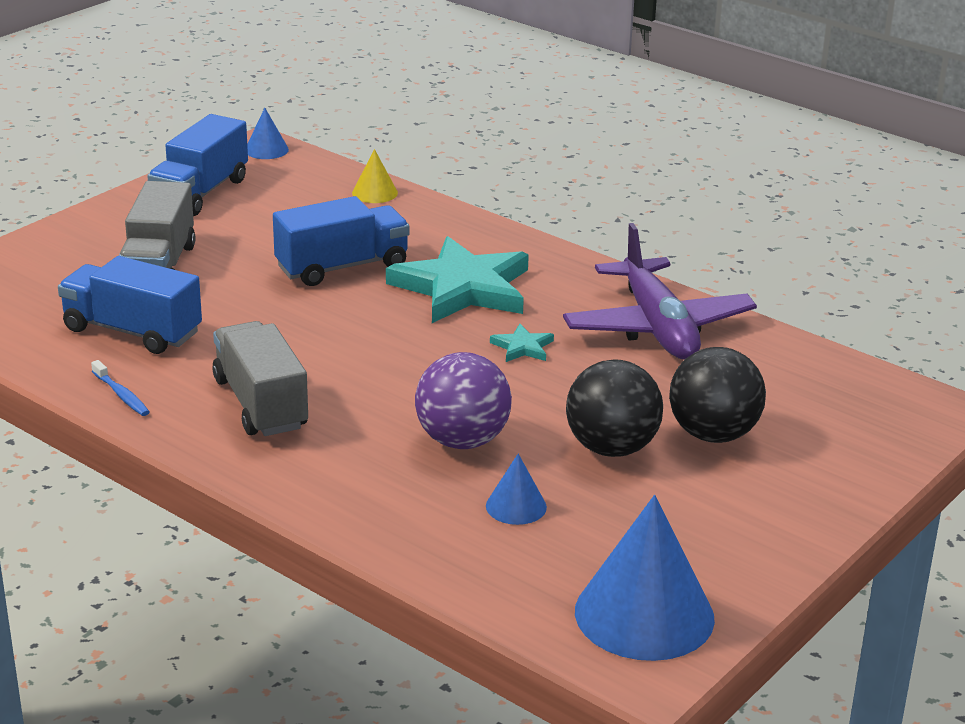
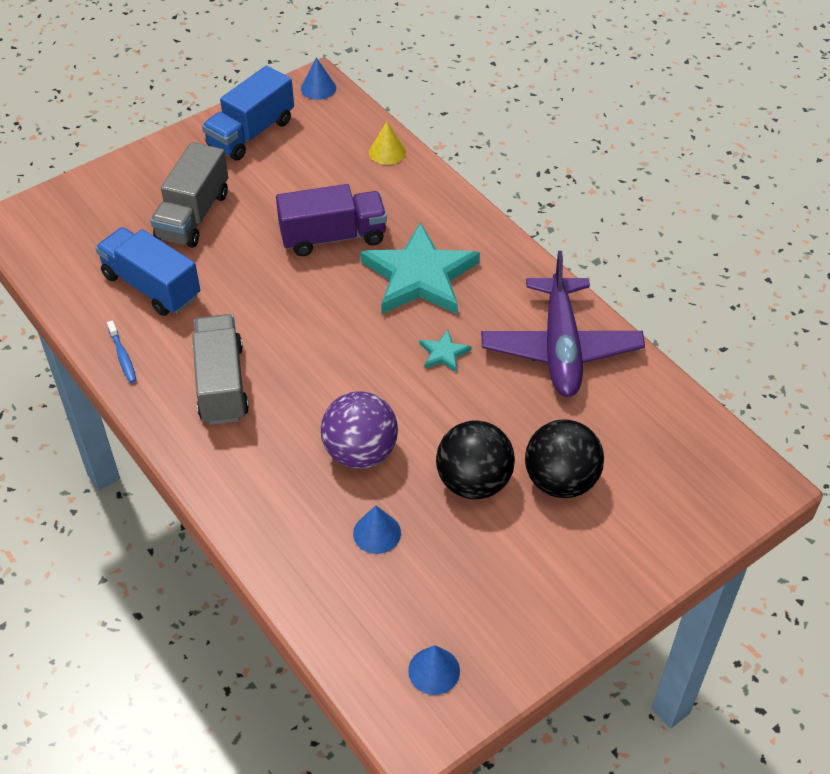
camera: 15 degrees right, 20 degrees up
(342, 267) = (333, 237): blue truck -> purple truck
(644, 614) = (434, 670): blue cone -> blue cone, size x0.47

